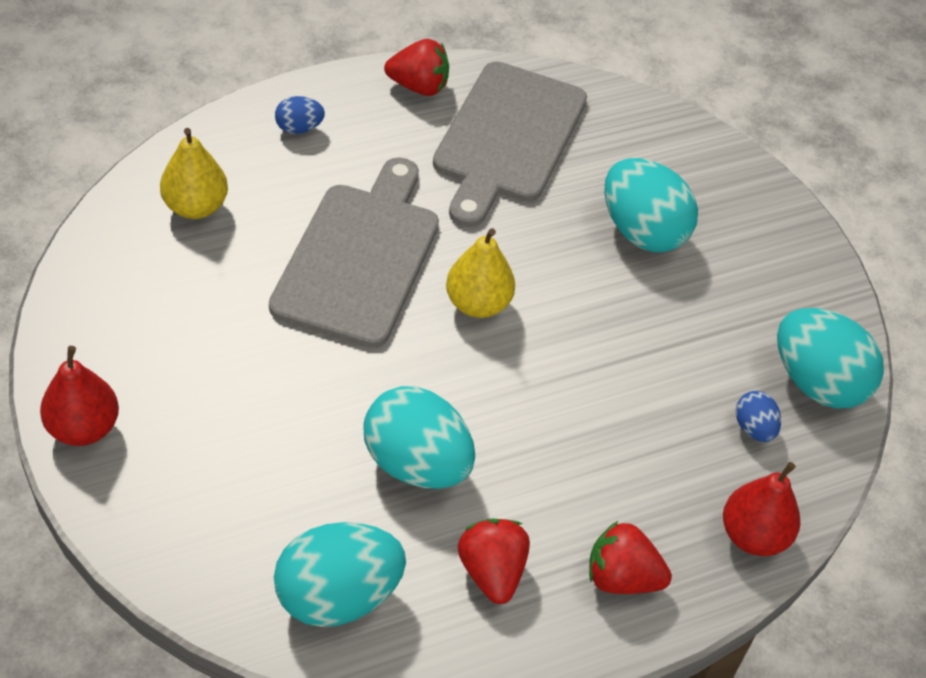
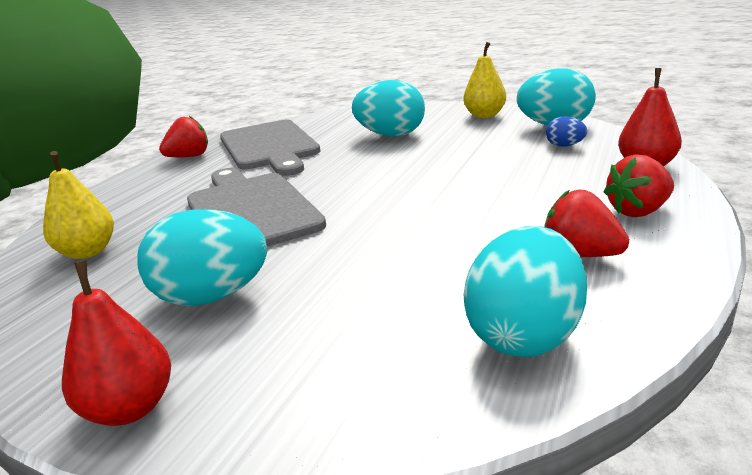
camera: 35 degrees left, 25 degrees down
(299, 128) = (129, 196): blue egg -> none
(416, 464) = (442, 249): turquoise egg -> turquoise egg (212, 297)
(477, 304) = (354, 187): yellow pear -> yellow pear (484, 115)

